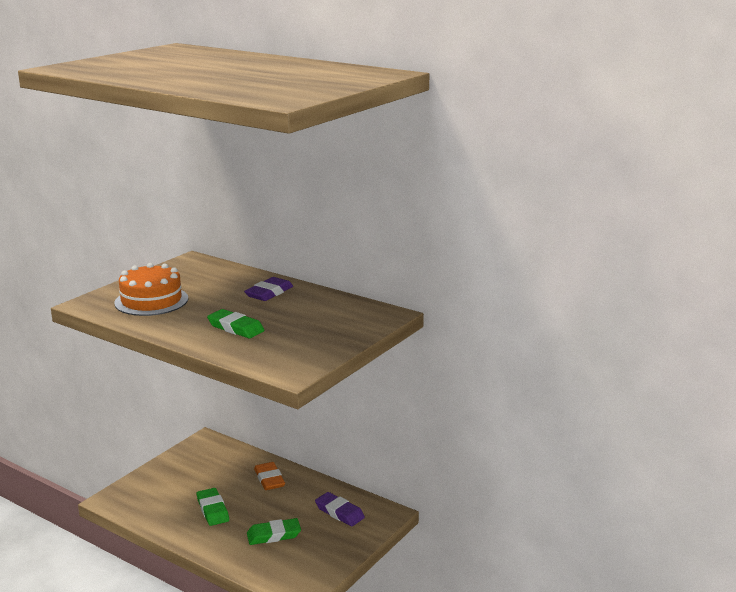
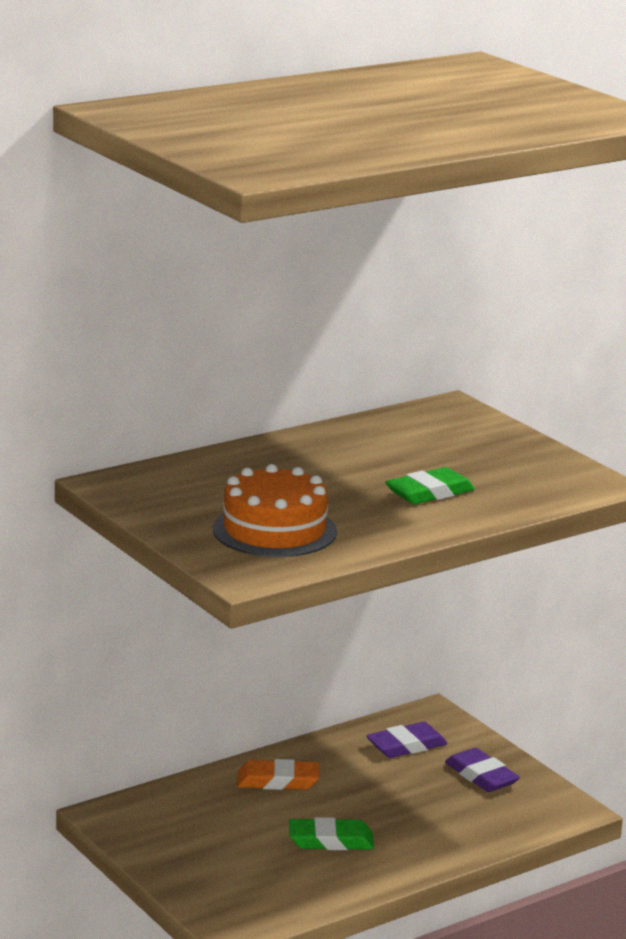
camera: 70 degrees left, 0 degrees up
(269, 293) = (313, 455): purple eraser -> purple eraser (481, 776)
(274, 535) = (430, 804): green eraser -> none

